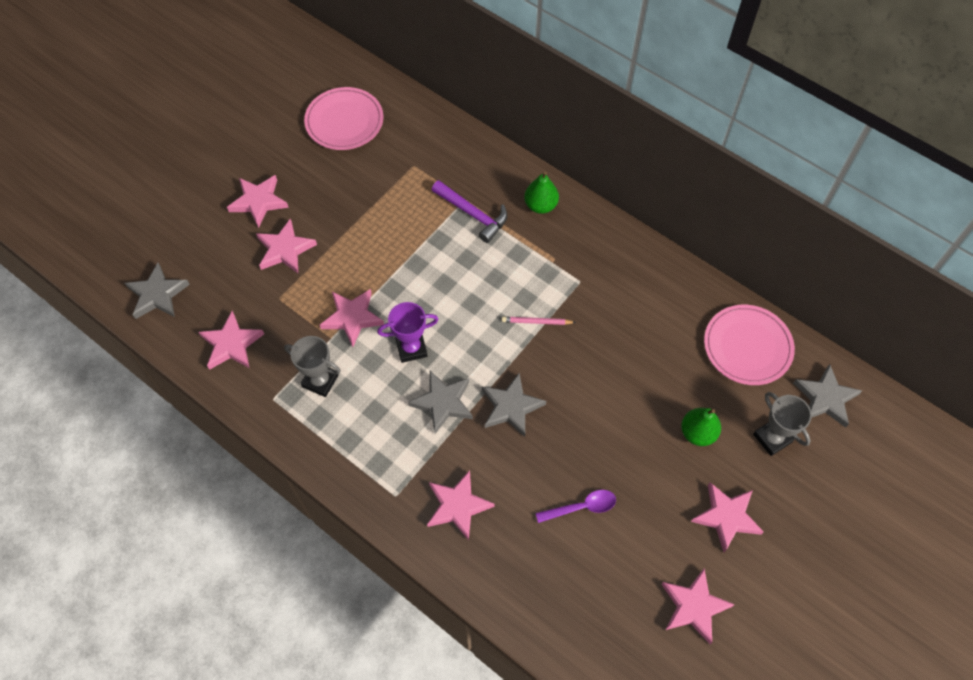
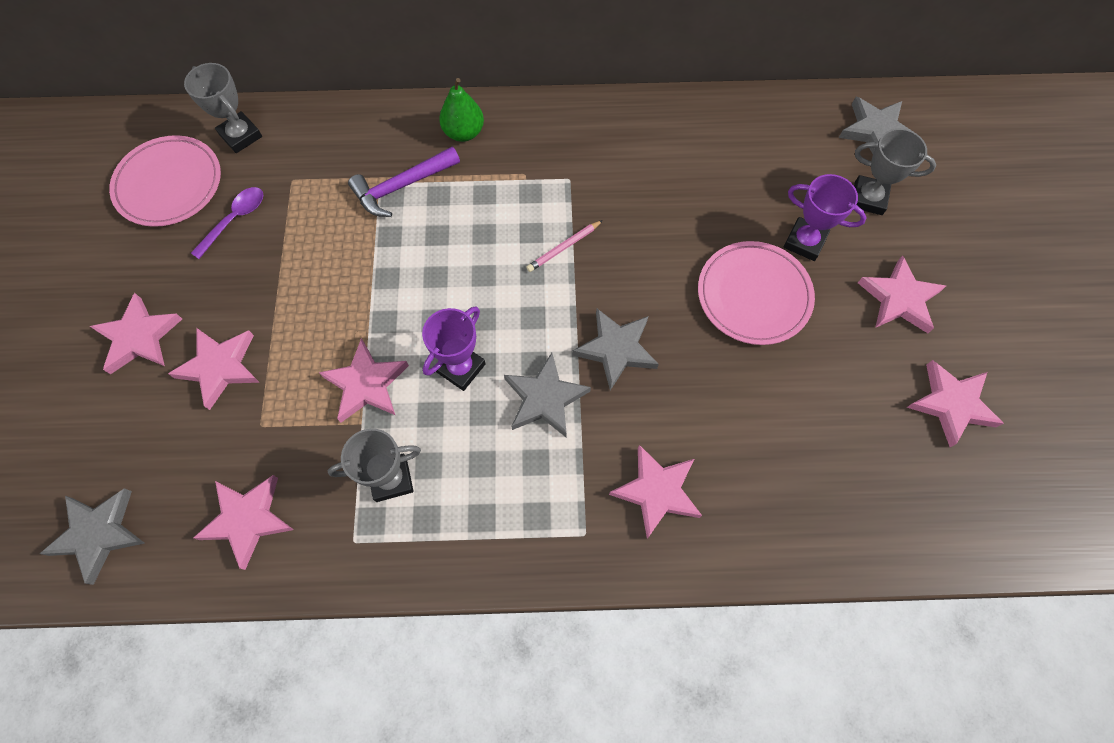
camera: 40 degrees left, 5 degrees up
(407, 118) = (241, 136): none -> grey trophy
(473, 214) = (402, 187): purple hammer -> purple hammer turned 150 degrees clockwise
(581, 507) = (771, 394): purple spoon -> purple spoon (234, 220)
(697, 433) = (804, 242): green pear -> purple trophy
(747, 347) = (772, 133): pink plate -> pink plate (754, 295)

